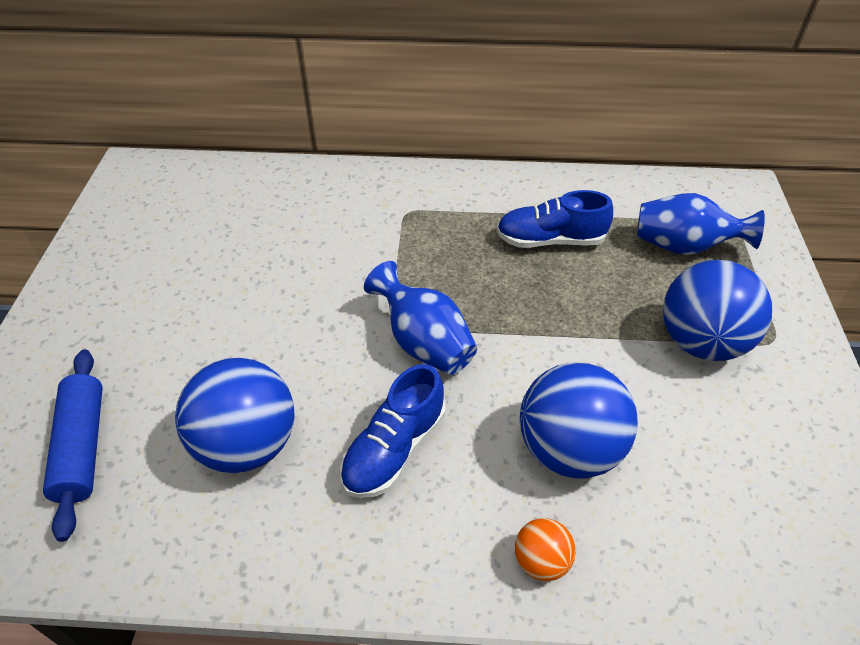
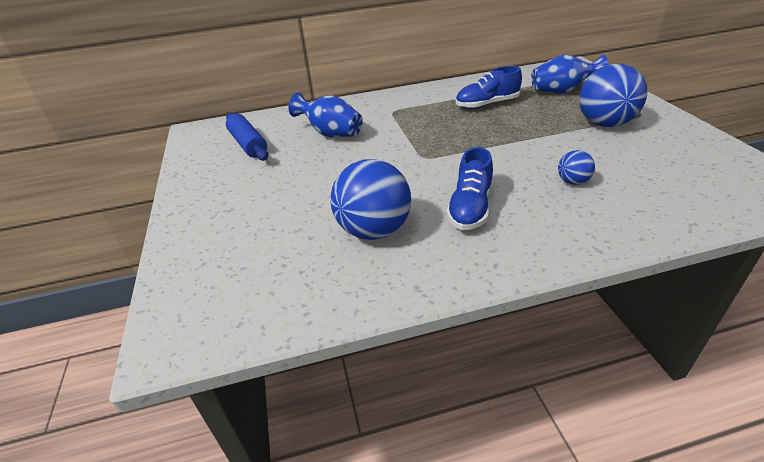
camera: 15 degrees left, 10 degrees down
(82, 447) = (257, 262): blue rolling pin -> blue rolling pin (248, 144)
(424, 343) = (449, 160): blue vase -> blue vase (331, 133)
(541, 560) = (599, 231): orange ball -> none
(569, 449) = (572, 181): blue ball -> blue ball, size x0.48

